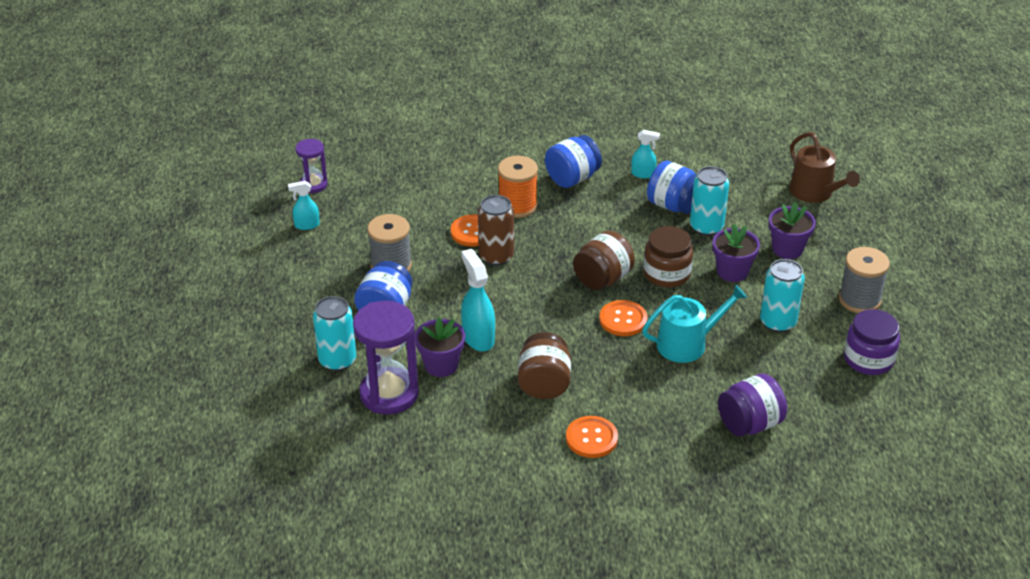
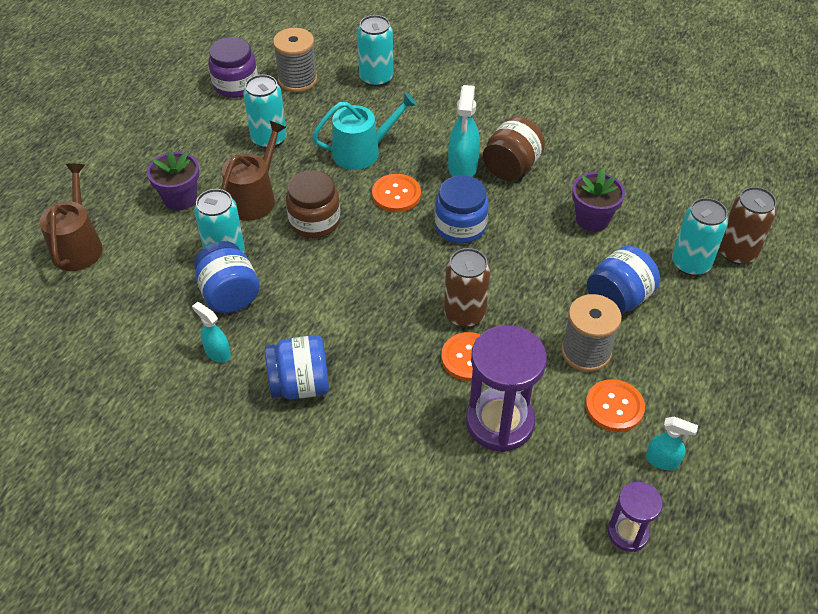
camera: 150 degrees left, 10 degrees up
(300, 385) = (737, 252): none -> brown can
(389, 394) = (654, 212): purple hourglass -> purple hourglass (499, 422)
(478, 337) = (542, 231): turquoise spray bottle -> turquoise spray bottle (462, 167)
(517, 206) = (393, 372): orange spool -> none
(548, 315) = (460, 226): none -> blue jar
(591, 438) = (504, 113): orange button -> orange button (614, 407)
(602, 279) = (379, 242): brown jar -> none
(687, 344) = (362, 152): turquoise watering can -> turquoise watering can turned 150 degrees clockwise
(732, 271) = (254, 198): purple flower pot -> brown watering can
(749, 424) = (376, 78): purple jar -> turquoise can
(859, 300) = (181, 129): grey spool -> grey spool (297, 80)

